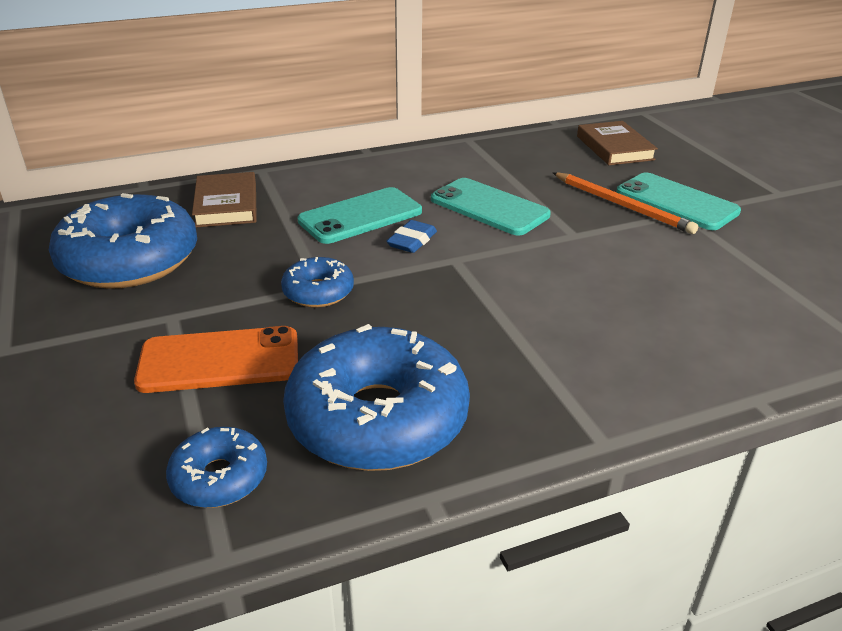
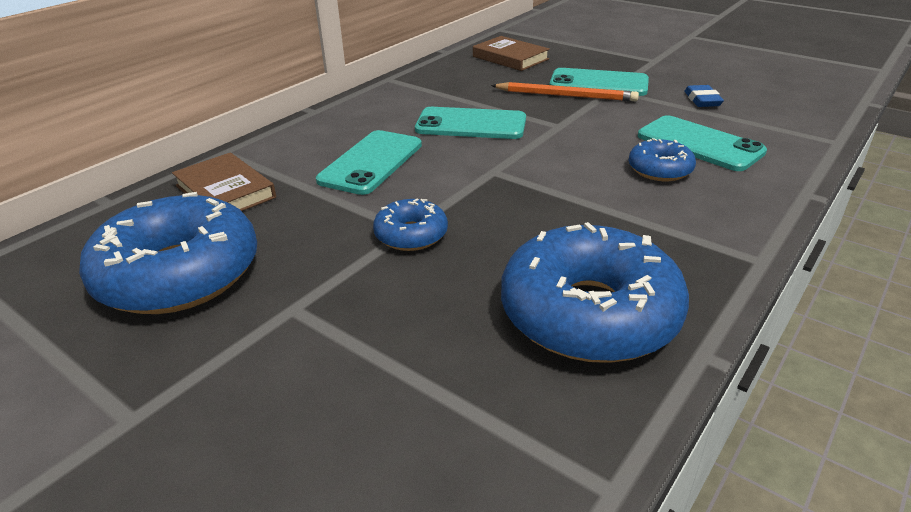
camera: 30 degrees left, 0 degrees up
(219, 361) = (392, 327): orange phone -> none
(219, 477) = (522, 426): blue donut -> blue donut (660, 170)
(412, 241) = (441, 168): blue eraser -> blue eraser (702, 100)
(703, 303) = (699, 144): none -> turquoise phone

